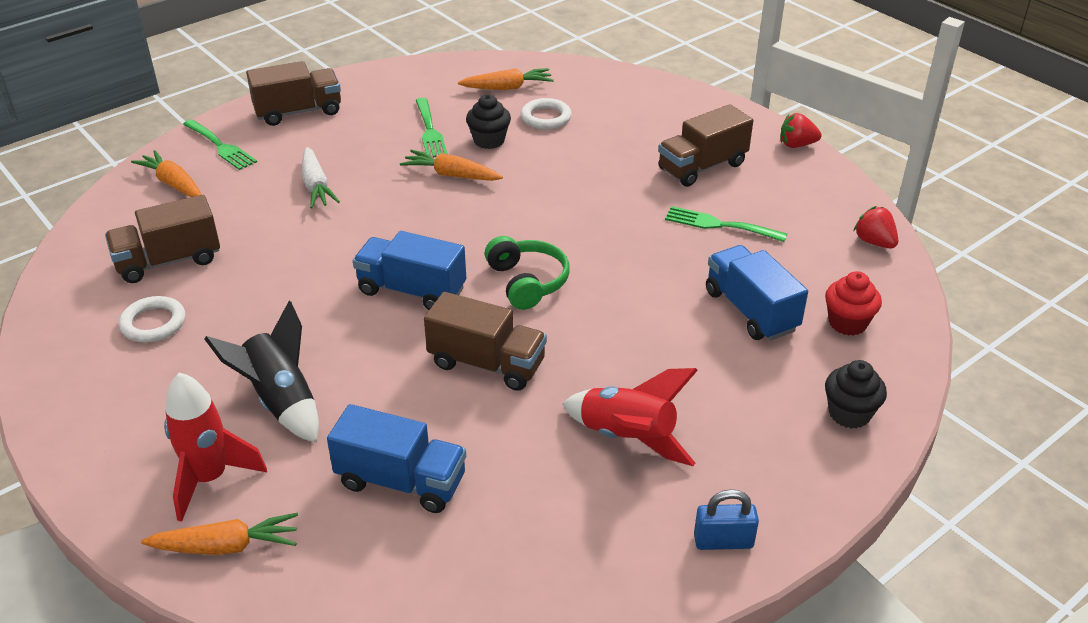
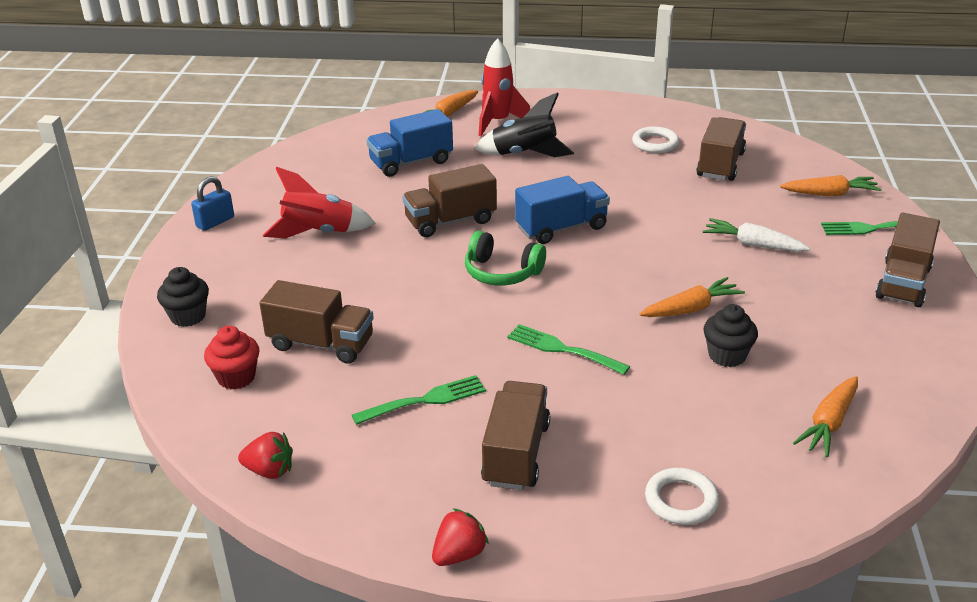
camera: 135 degrees right, 5 degrees down
(430, 131) = (785, 333): green fork -> green fork (562, 349)
(546, 118) = (732, 412): white ring -> white ring (681, 500)
(751, 311) = (321, 344): blue truck -> brown truck

